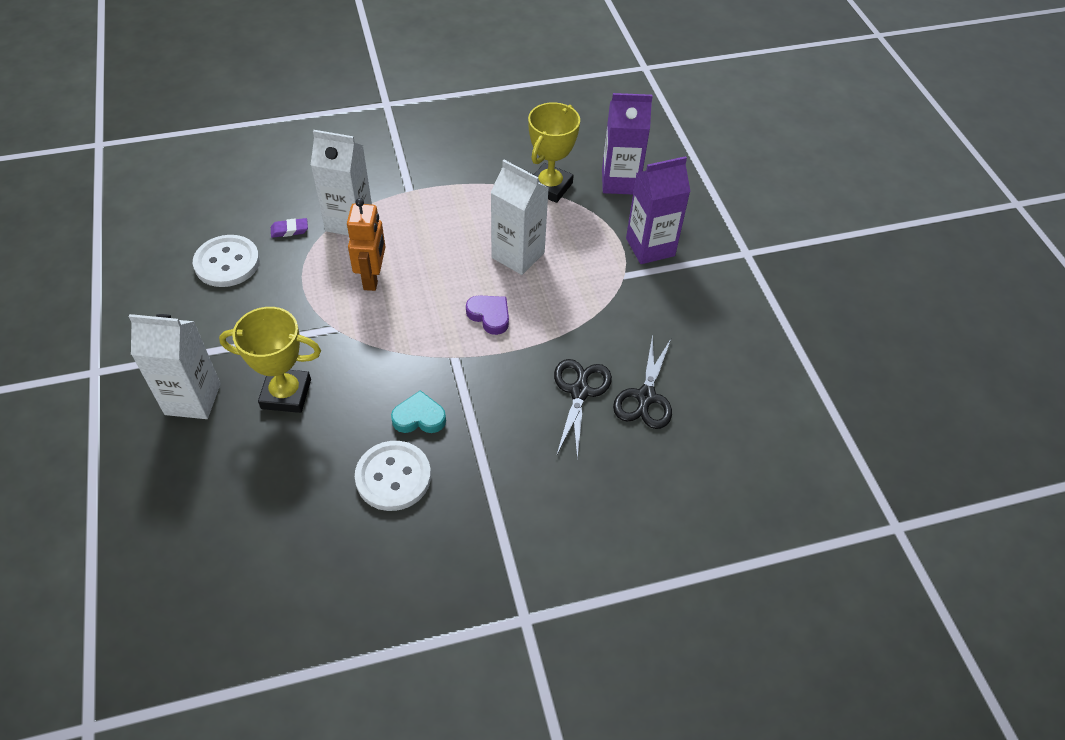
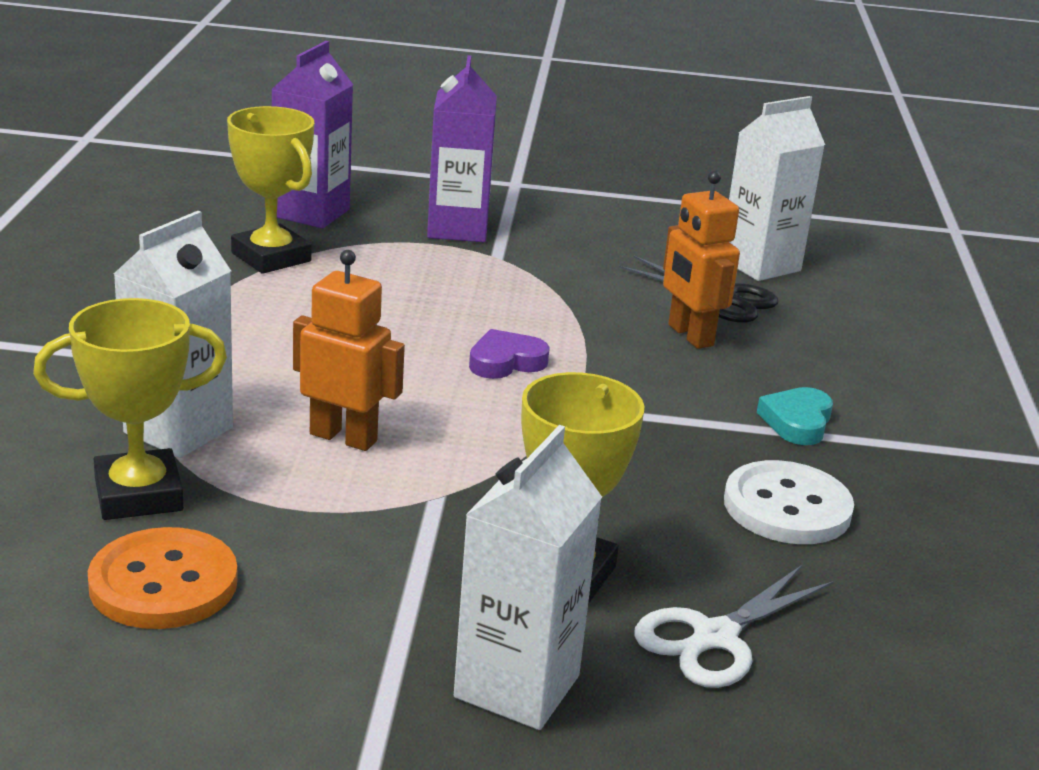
camera: 70 degrees left, 25 degrees down
(227, 263) = (163, 583): white button -> orange button
(255, 466) = (715, 637): none -> white scissors
(289, 230) = (138, 495): purple eraser -> yellow trophy
(419, 417) = (678, 461): turquoise heart -> turquoise heart (797, 422)
(518, 255) = (396, 313): white carton -> white carton (760, 265)
(579, 392) = (690, 335): black scissors -> orange robot

